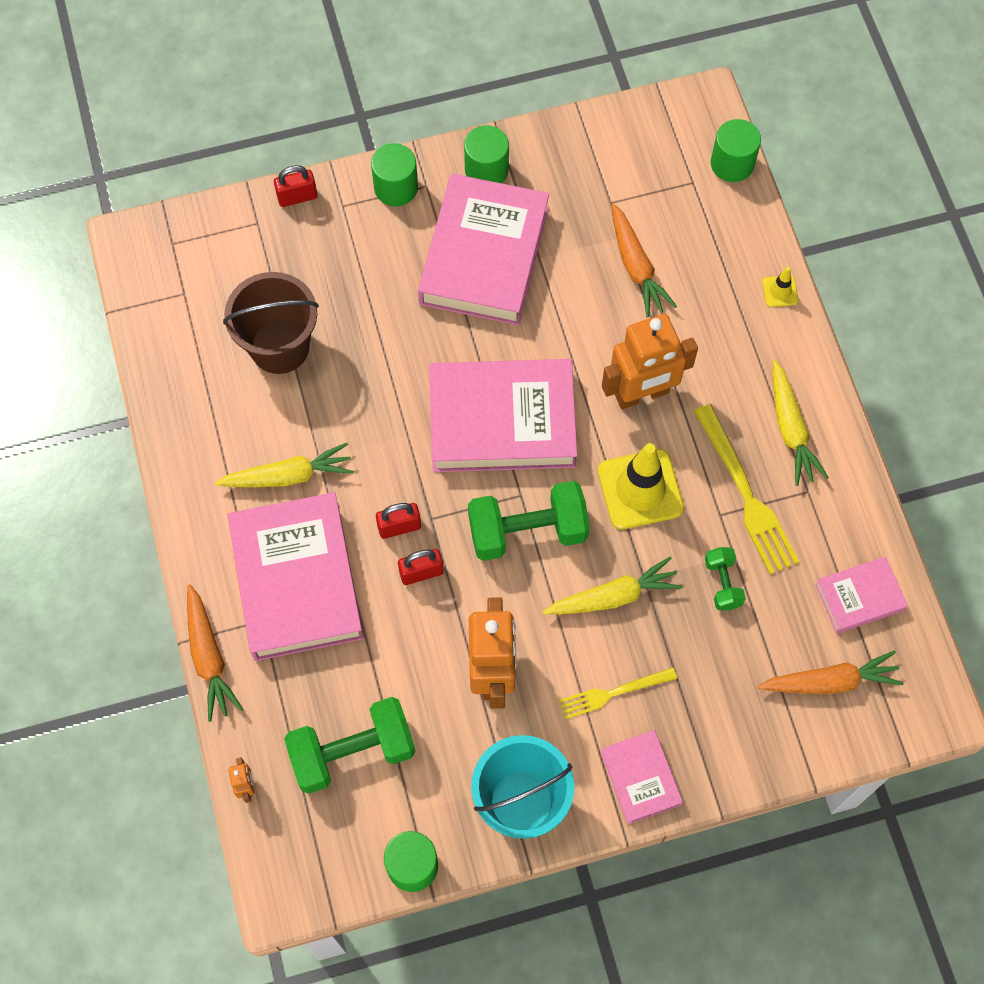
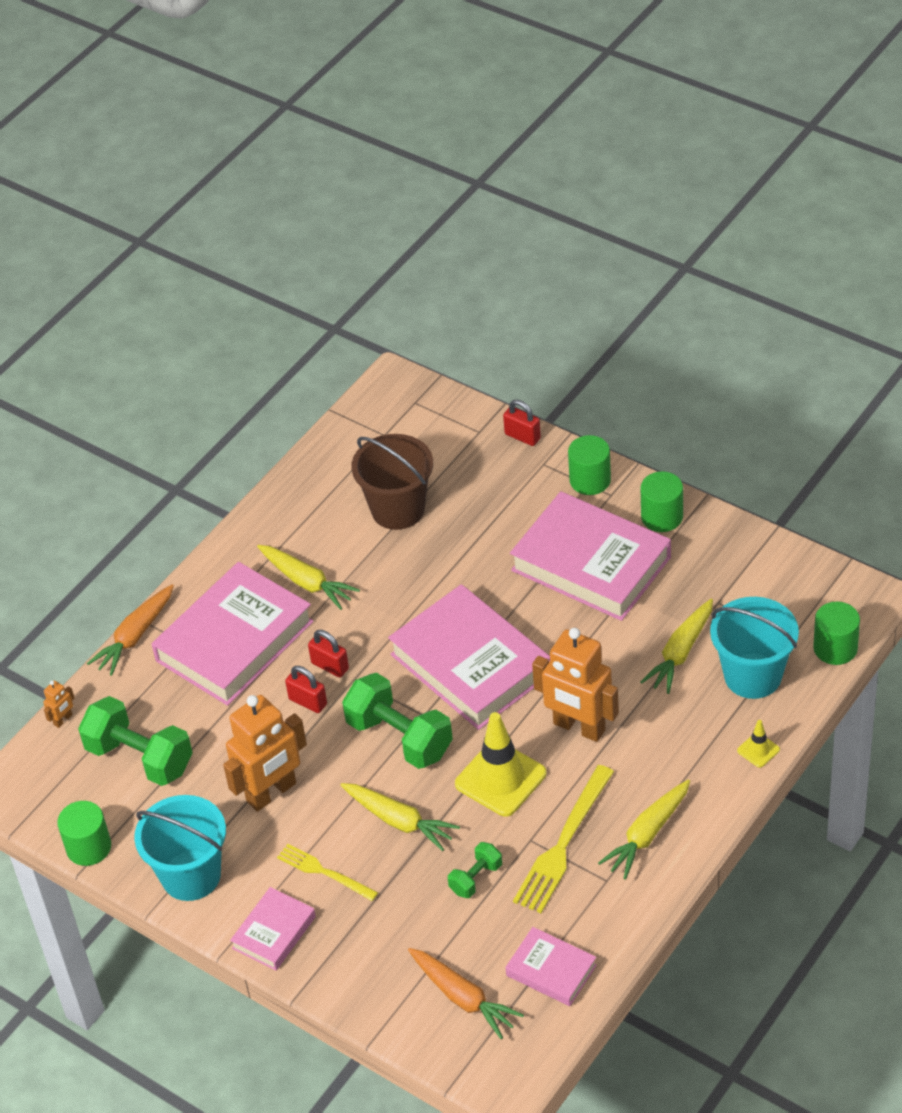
camera: 55 degrees right, 20 degrees down
(484, 256) = (591, 564): pink book -> pink book turned 60 degrees clockwise
(636, 267) = (680, 653): orange carrot -> yellow carrot
(706, 238) = (753, 676): none -> turquoise bucket

